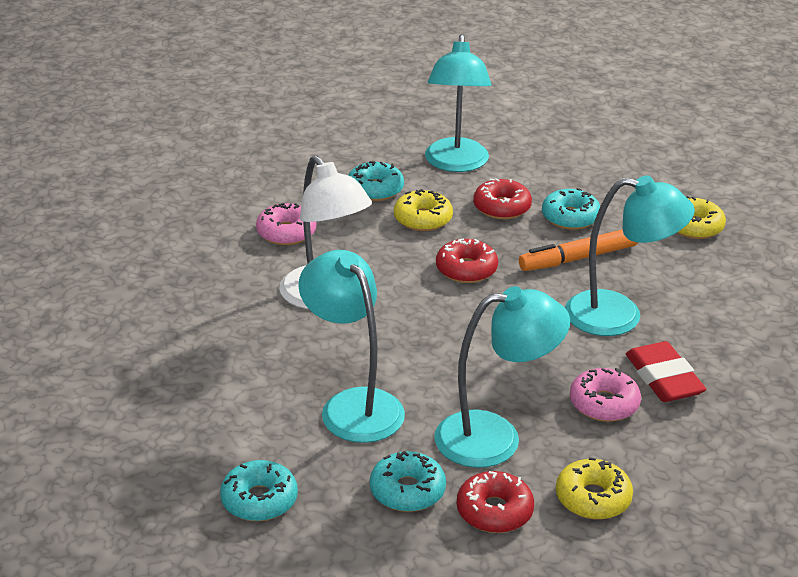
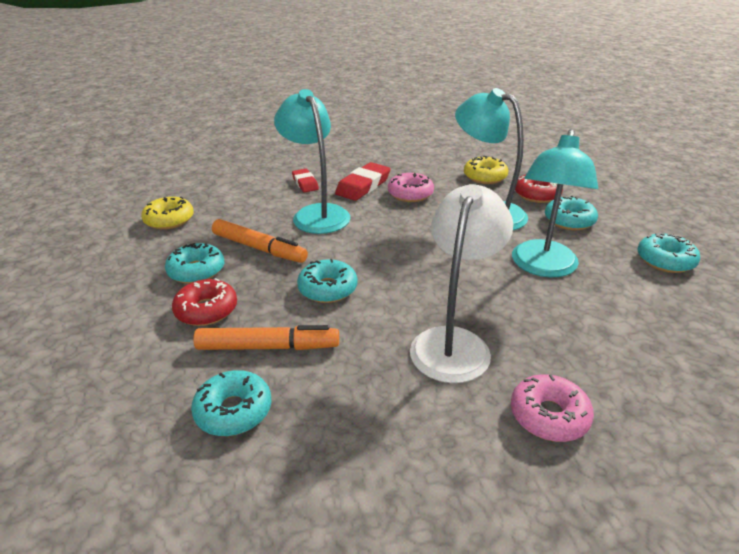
camera: 125 degrees left, 0 degrees up
(286, 232) = (387, 432): pink donut -> pink donut (549, 416)
(423, 219) = (268, 347): yellow donut -> orange marker
(456, 164) = (129, 376): turquoise lamp -> none
(466, 269) = (328, 289): red donut -> turquoise donut
(713, 338) = (305, 183): none -> red eraser

